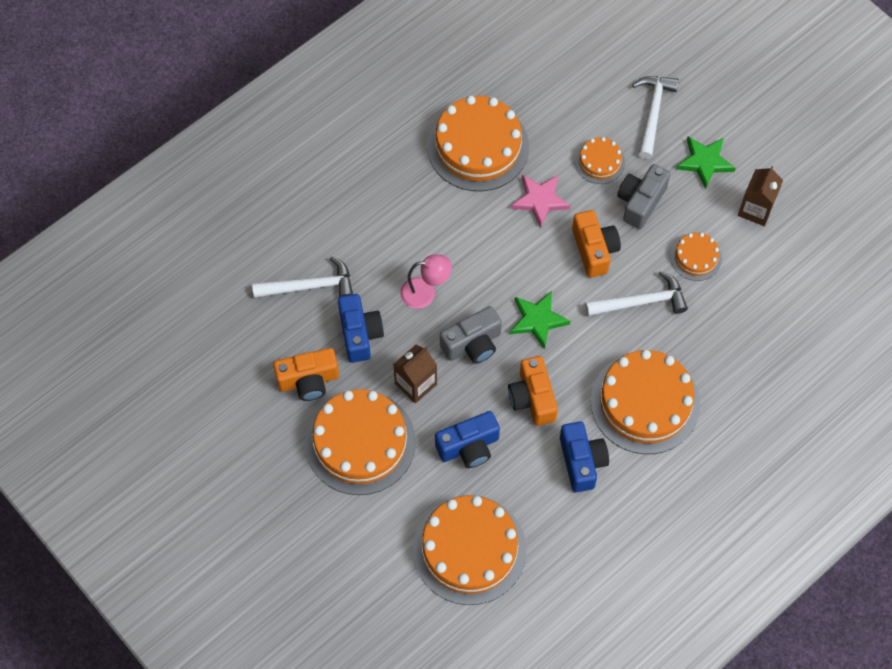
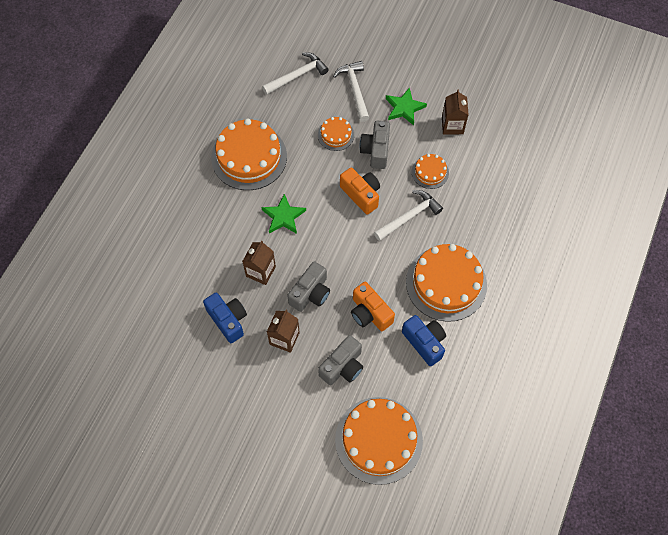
camera: 25 degrees left, 0 degrees up
(308, 381) = (207, 369): orange camera -> none
(310, 286) = (176, 301): white hammer -> white hammer (297, 76)
(360, 442) = (265, 397): orange cake -> none
(425, 292) = (260, 271): pink lamp -> brown carton
(469, 447) = (343, 367): blue camera -> grey camera
(538, 320) = (347, 258): green star -> green star (283, 216)
(540, 200) = (308, 176): pink star -> none

